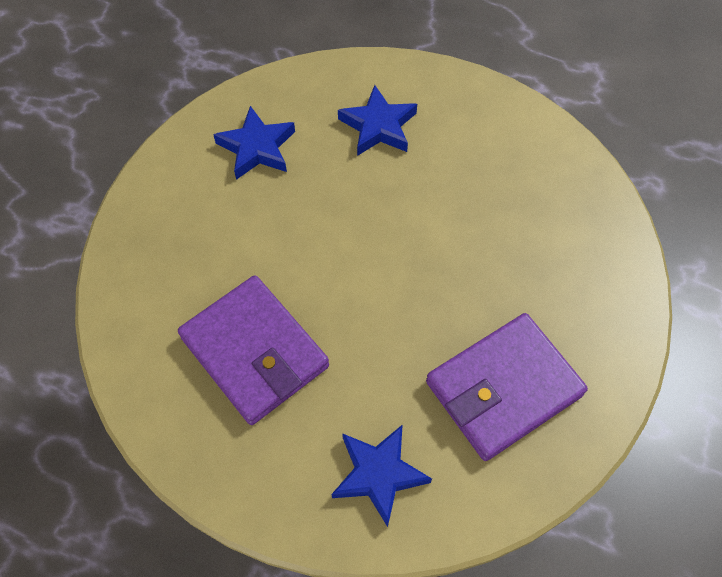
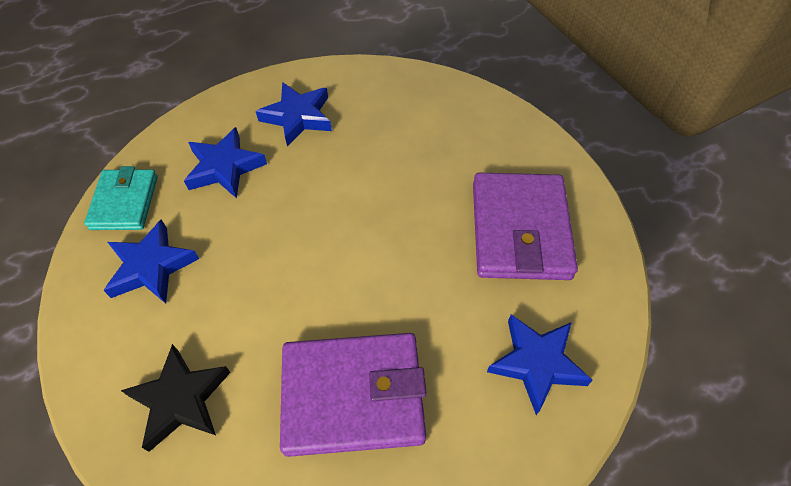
camera: 55 degrees left, 5 degrees down
(175, 243) = (180, 399): none -> black star
(294, 88) = (124, 202): none -> turquoise wallet
(473, 138) = (298, 117): none -> blue star

